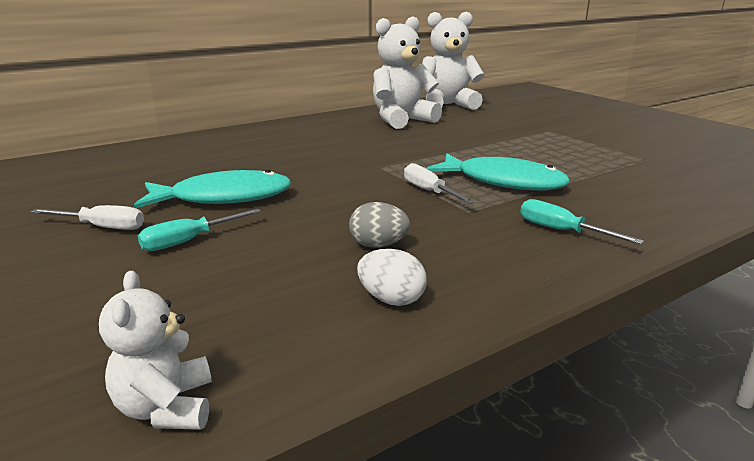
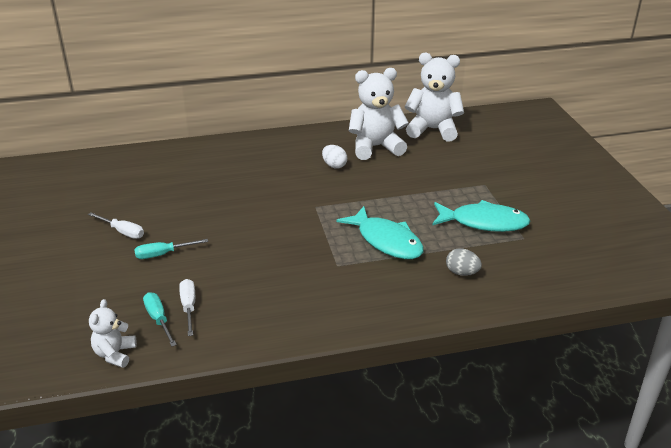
camera: 20 degrees right, 10 degrees up
(224, 198) = (198, 219): turquoise fish -> turquoise fish (484, 222)
(378, 245) = (261, 282): grey egg -> grey egg (462, 273)
(391, 299) = (241, 322): white egg -> white egg (334, 165)
(429, 191) = (328, 240): white screwdriver -> white screwdriver (189, 307)
(561, 231) = (378, 296): turquoise screwdriver -> turquoise screwdriver (158, 319)

